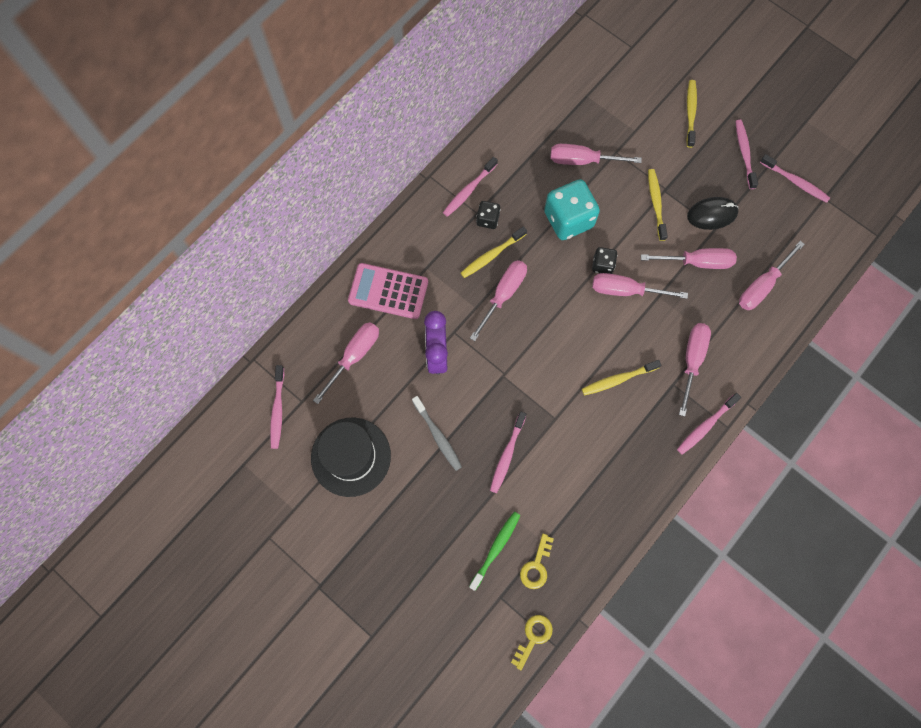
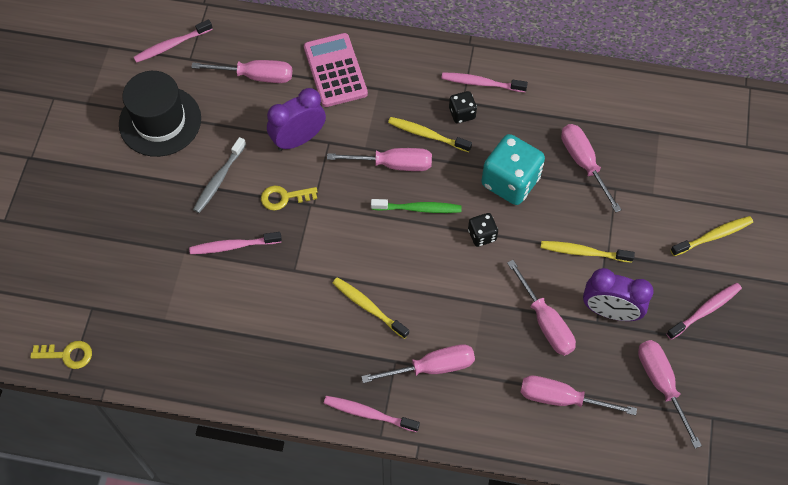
camera: 60 degrees right, 10 degrees down
(495, 549) = (136, 281): green toothbrush -> green toothbrush (418, 208)
(536, 566) = (138, 324): yellow key -> yellow key (284, 197)
(625, 290) = (468, 268): pink screwdriver -> pink screwdriver (661, 383)
(656, 204) = (584, 252): yellow toothbrush -> yellow toothbrush turned 135 degrees counterclockwise
(712, 214) = (610, 311): black mouse -> purple clock
(795, 182) = (709, 377): pink toothbrush -> none

